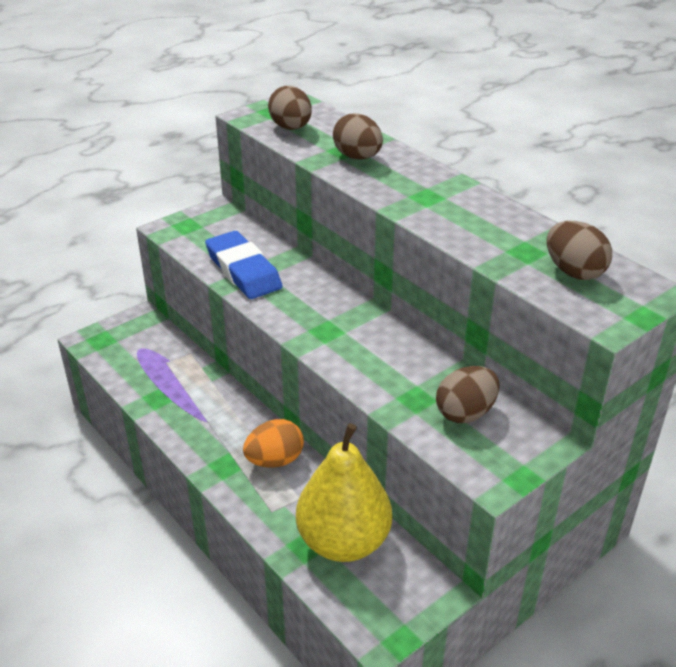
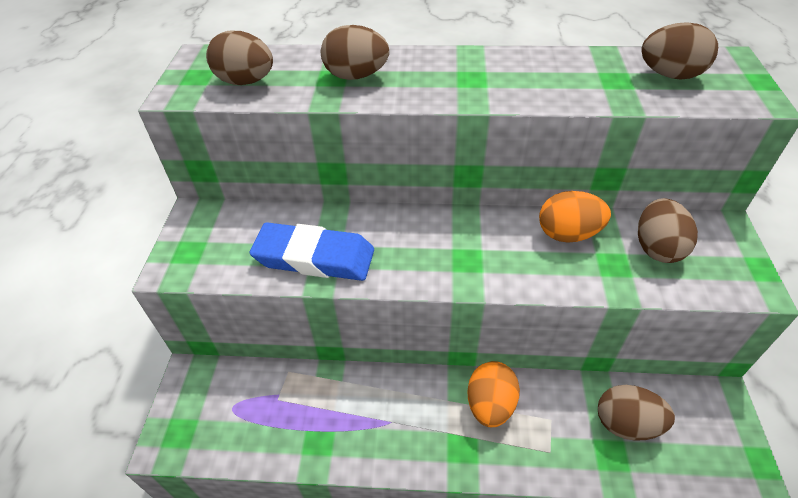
camera: 45 degrees left, 10 degrees up
(343, 542) = (626, 424): yellow pear -> brown egg
(417, 363) = (568, 234): none -> orange egg

